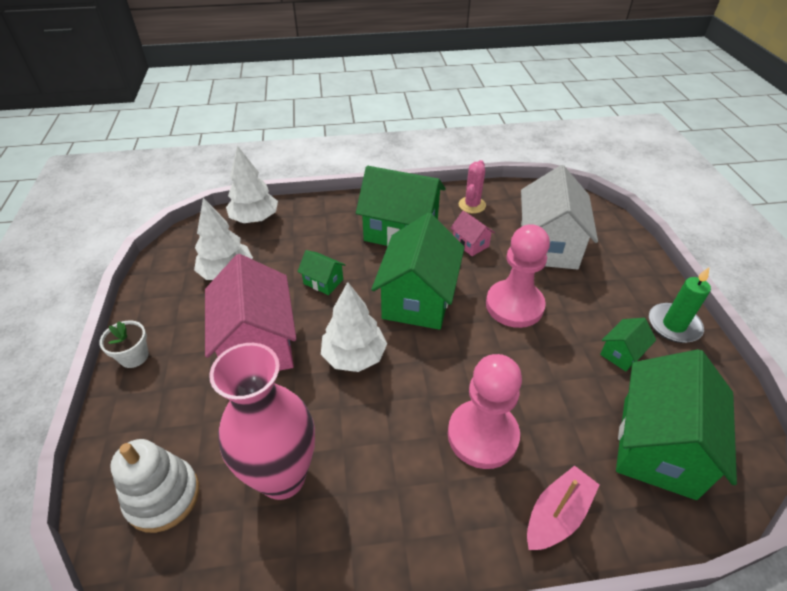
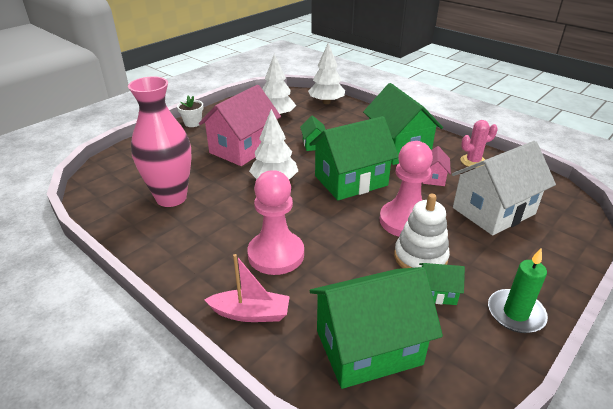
camera: 50 degrees right, 10 degrees down
(163, 496) = (128, 171): white stacking toy -> white stacking toy (420, 257)

